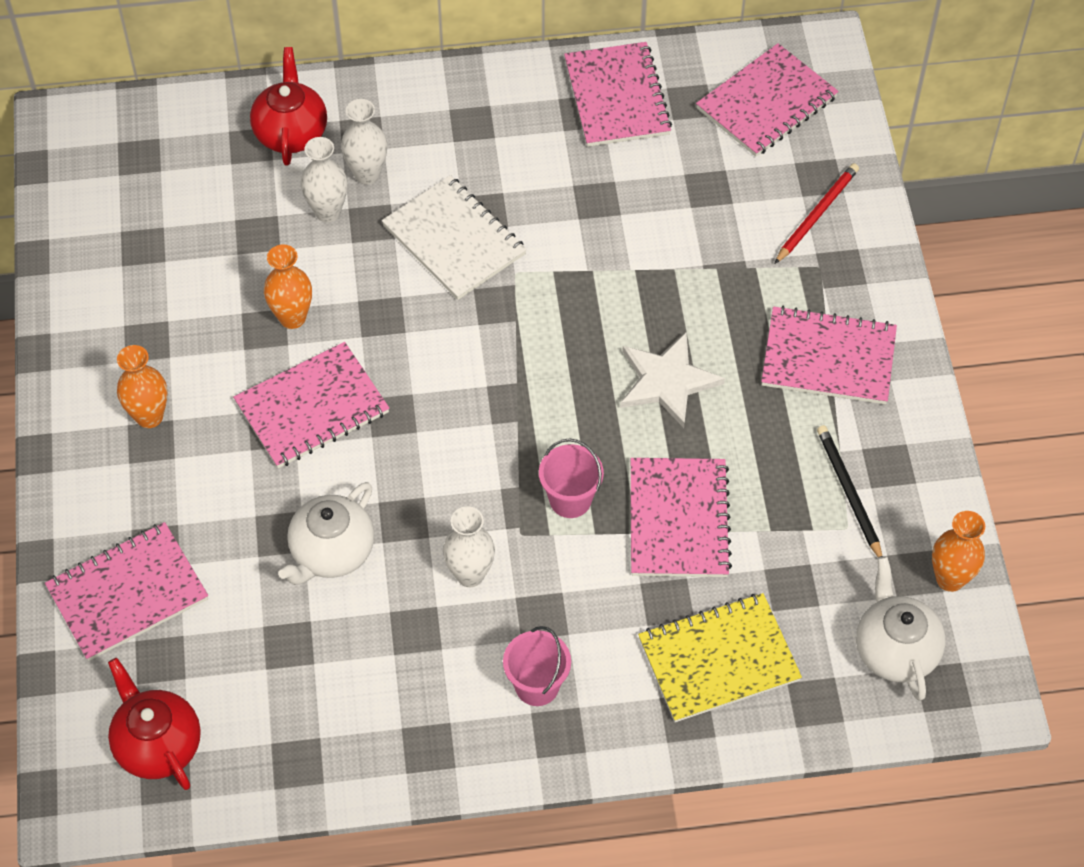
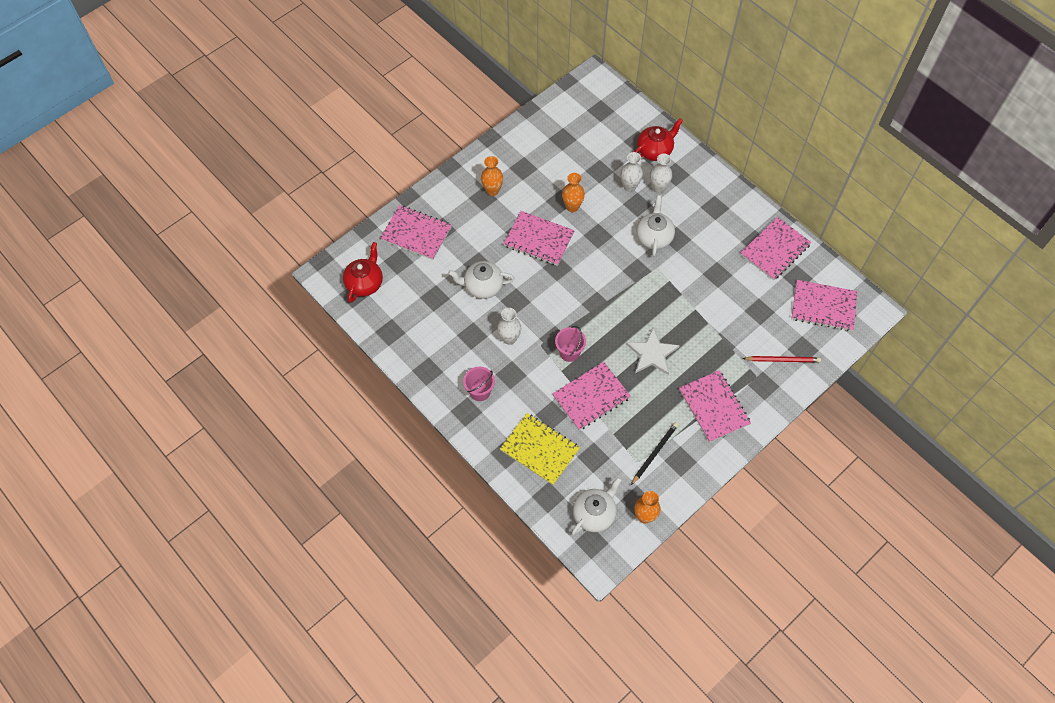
camera: 55 degrees right, 5 degrees up
(454, 240) = (654, 237): white notebook -> white teapot

